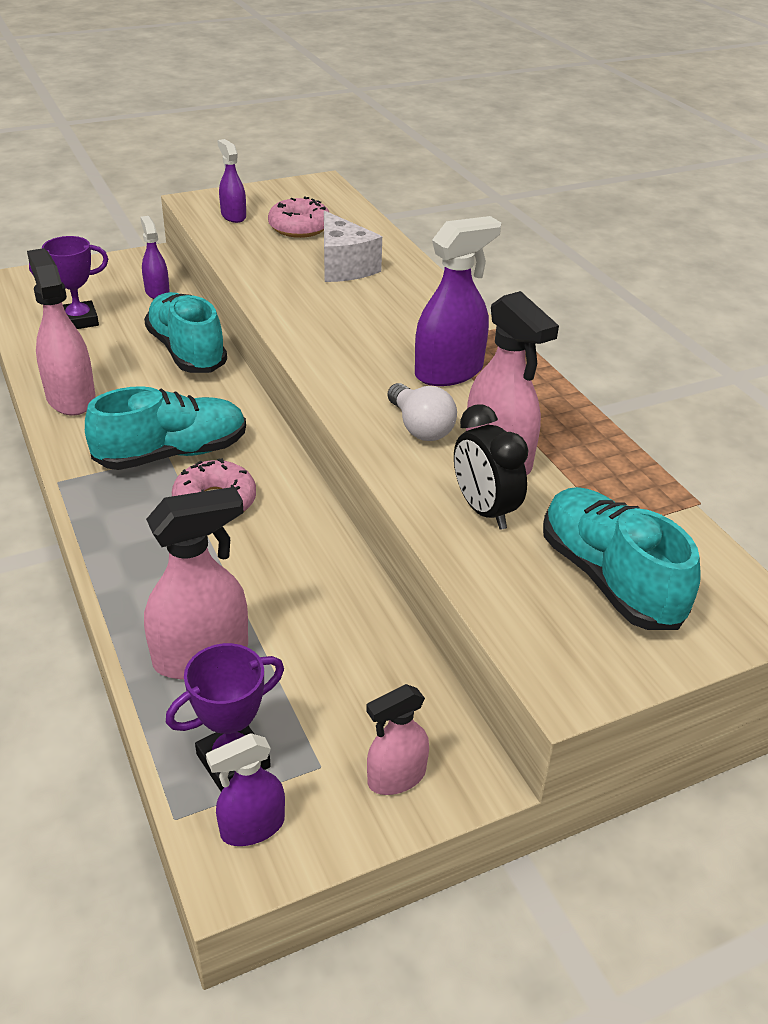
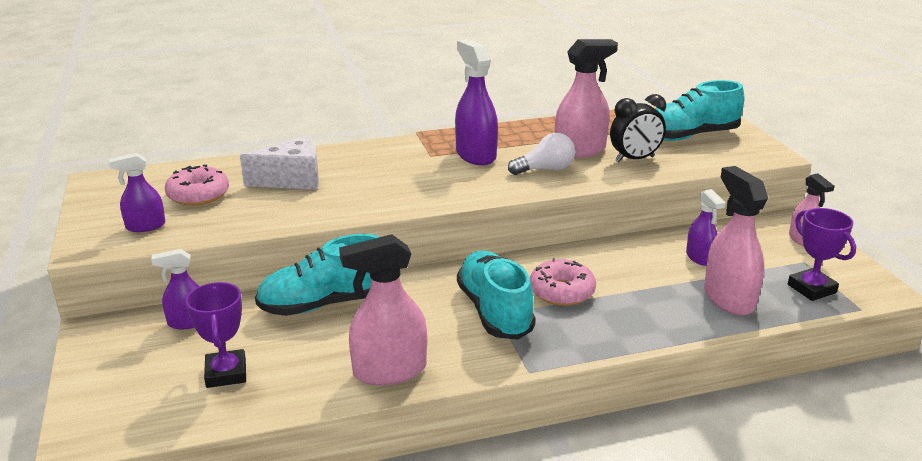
camera: 80 degrees left, 10 degrees down
(252, 827) = (855, 284): purple spray bottle -> purple spray bottle (700, 257)

